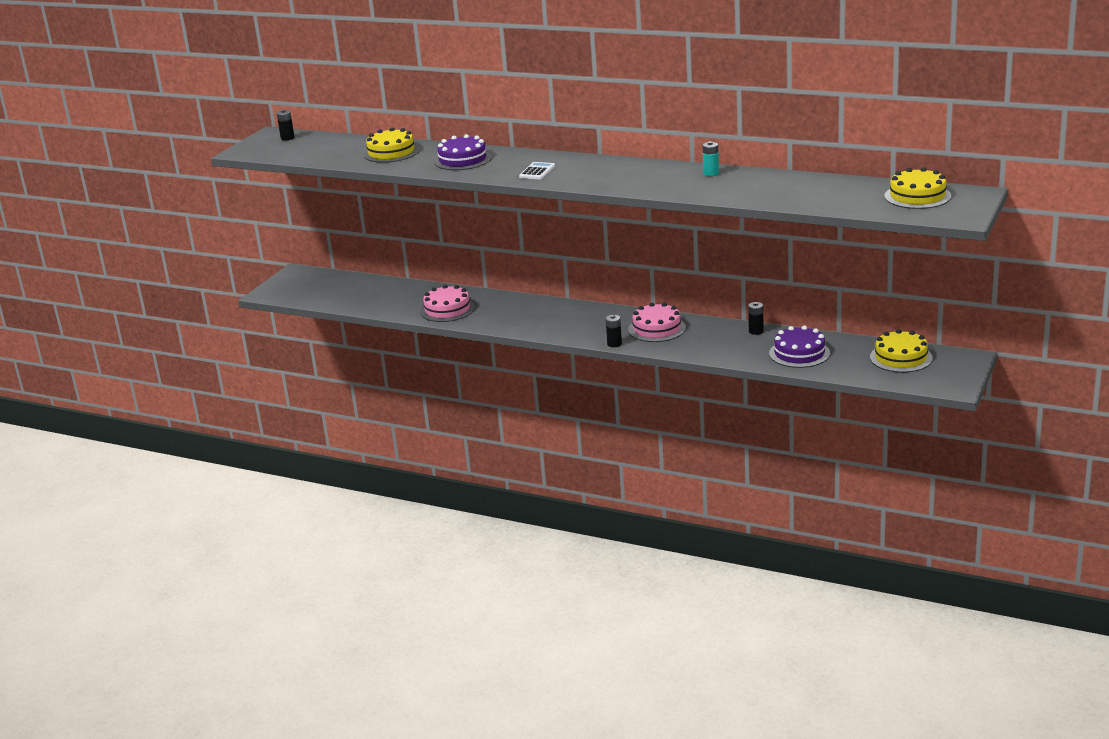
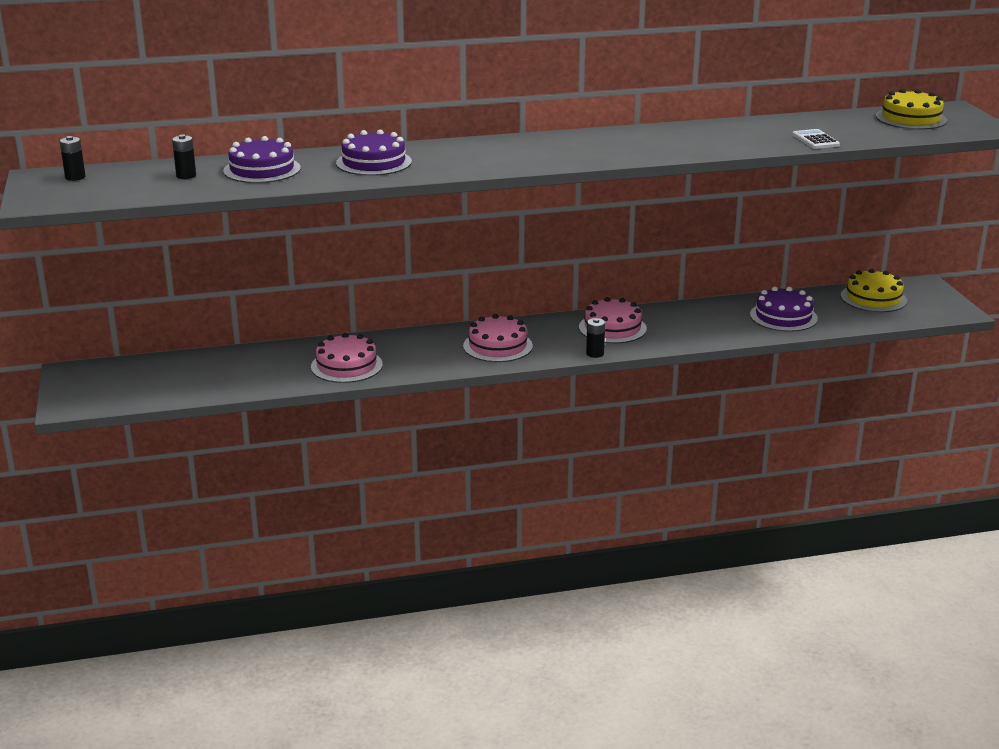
camera: 40 degrees left, 0 degrees up
(391, 152) = (262, 169): yellow cake -> purple cake
(537, 171) = (491, 159): white calculator -> white calculator (815, 140)
(559, 321) = (497, 346): none -> pink cake
(711, 173) = (682, 131): turquoise battery -> none
(756, 331) = (711, 307): black battery -> black battery (186, 176)

